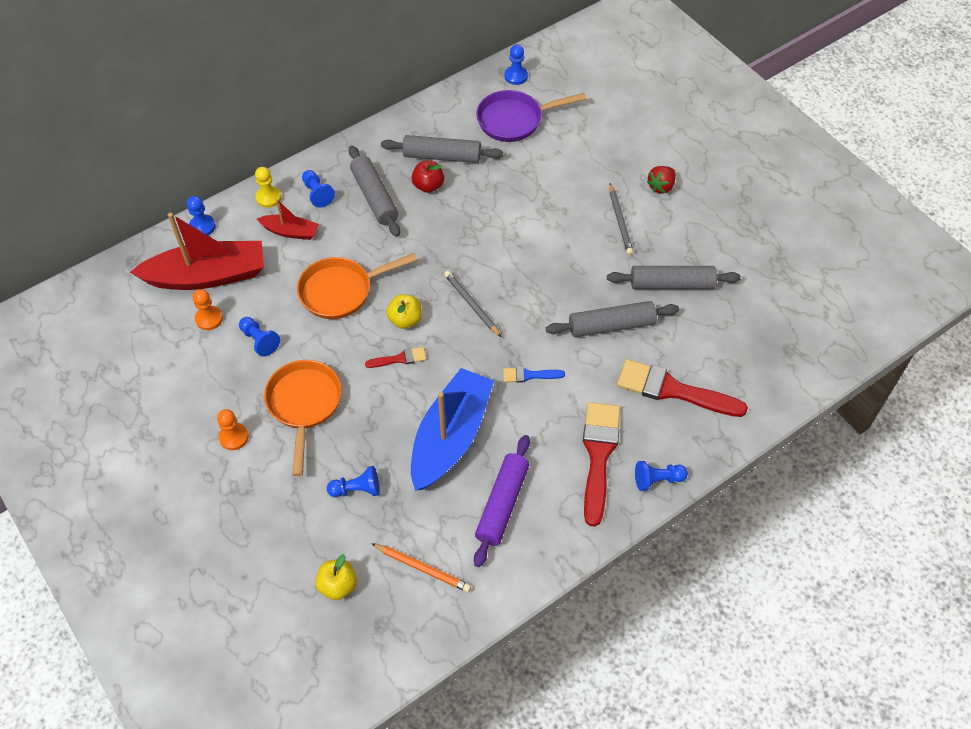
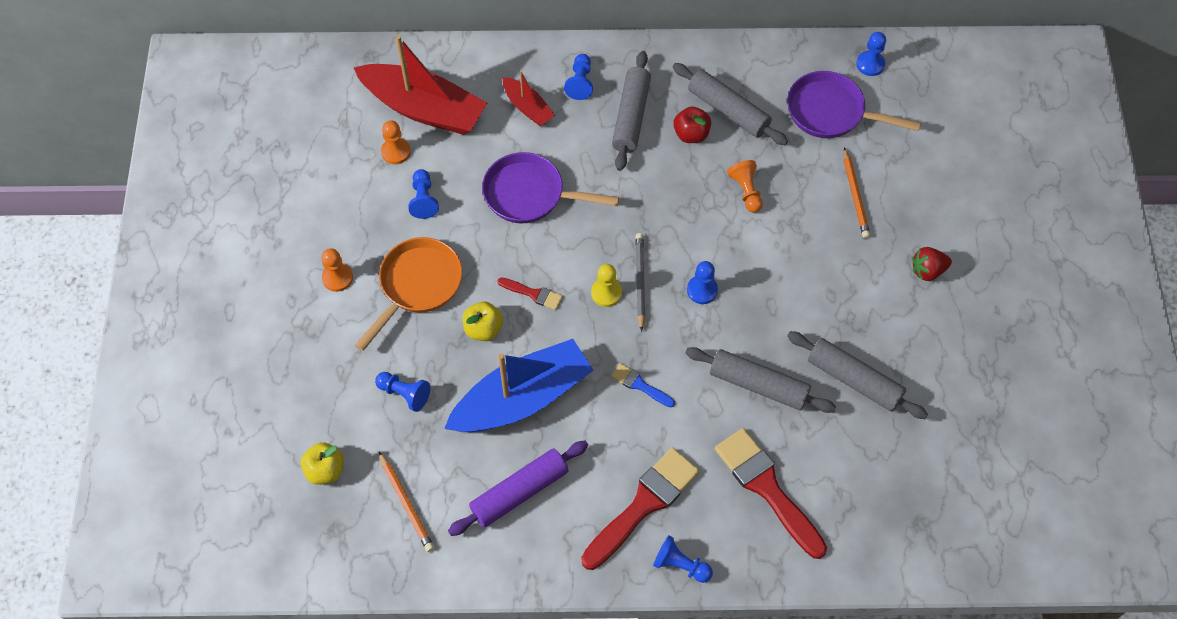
camera: 35 degrees right, 5 degrees up
(202, 226) = (454, 57): blue pawn -> blue pawn (702, 290)
(268, 197) = (533, 61): yellow pawn -> yellow pawn (606, 293)
(341, 291) = (530, 194): orange pan -> purple pan
(405, 320) = (567, 258): yellow apple -> yellow apple (483, 329)
(498, 202) = (746, 191): none -> orange pawn
(575, 165) = (855, 195): none -> orange pencil
(620, 221) = (854, 283): grey pencil -> none

